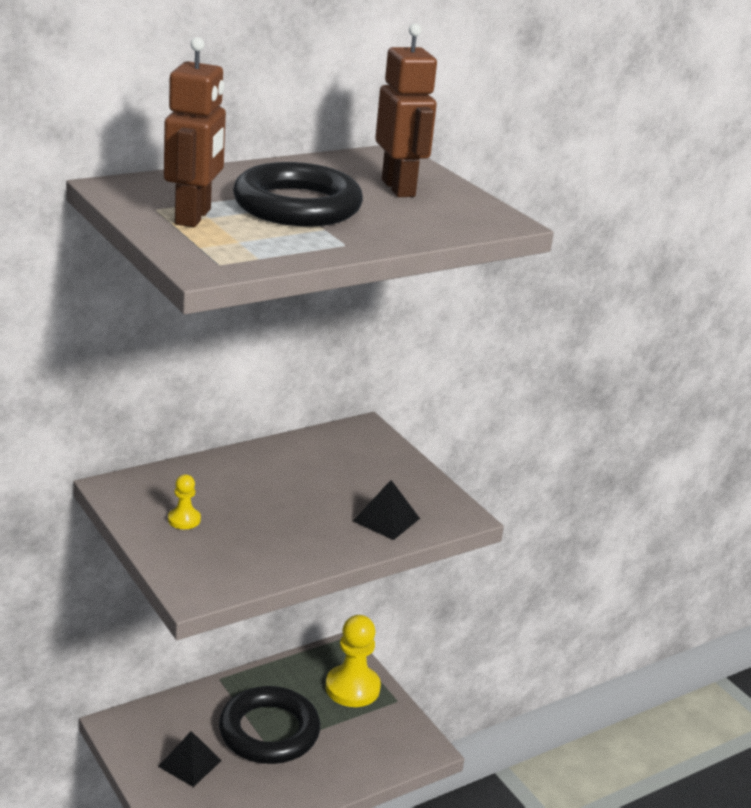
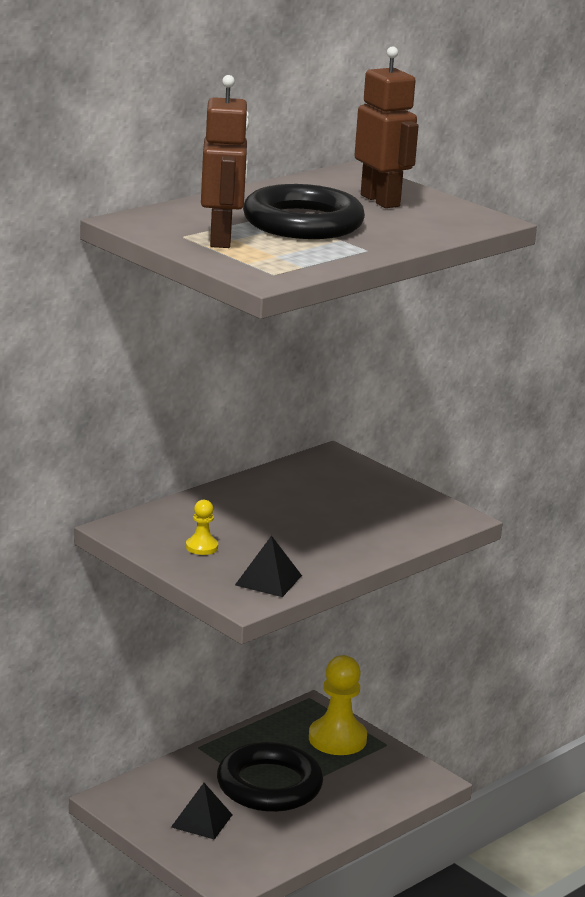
camera: 10 degrees left, 5 degrees down
(386, 519) = (391, 528): black pyramid -> black pyramid (268, 580)

